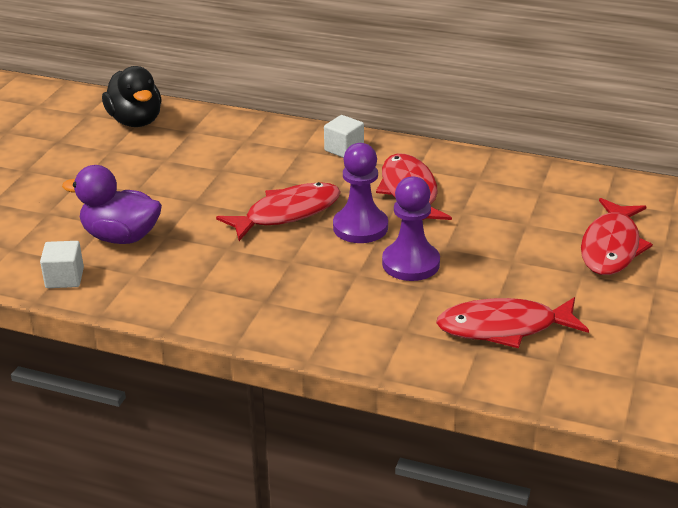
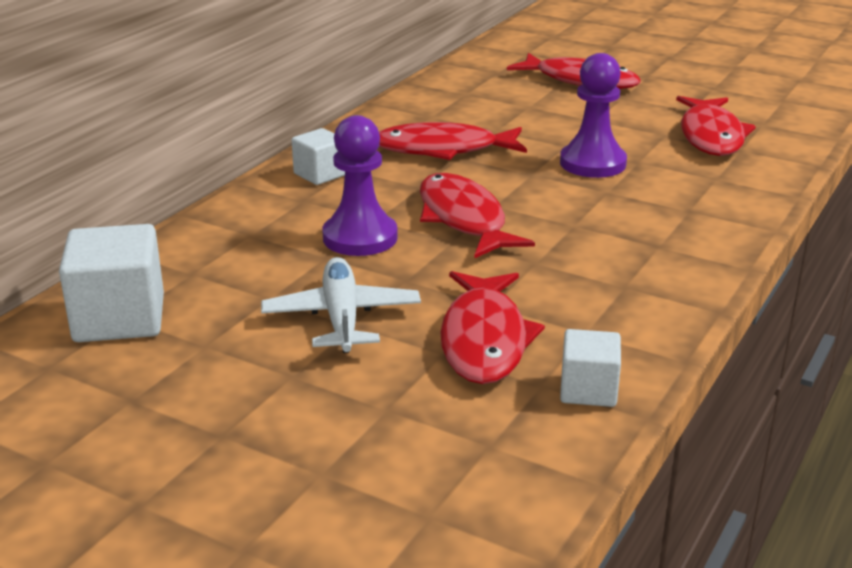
camera: 80 degrees left, 5 degrees down
(121, 237) = (484, 340): purple duck -> red fish
(136, 121) = (119, 319): black duck -> white cube
(143, 186) = (342, 317): none -> white plane
(360, 227) = (511, 181): purple pawn -> purple pawn (360, 237)

